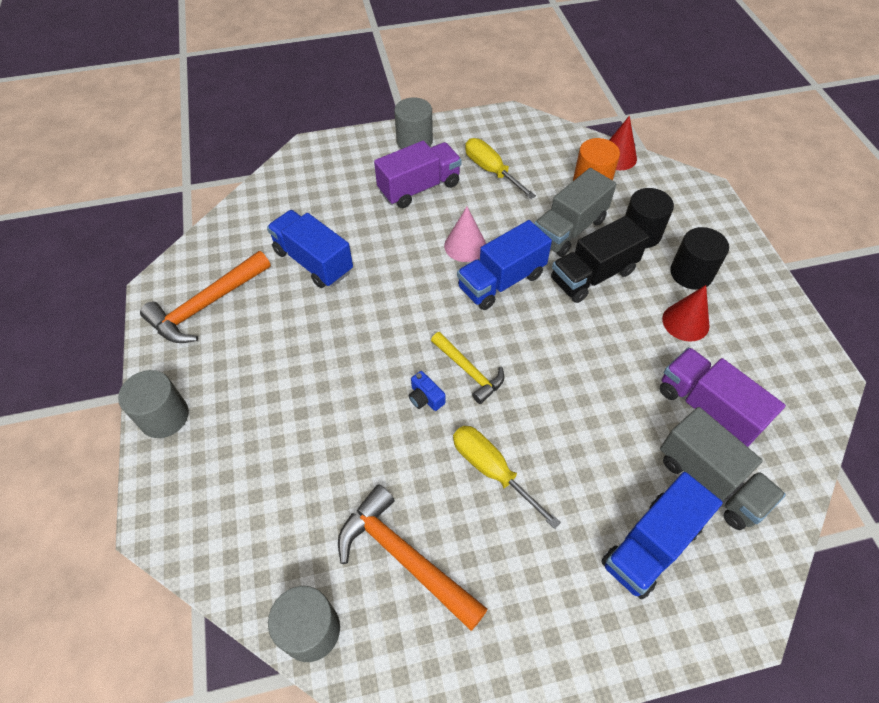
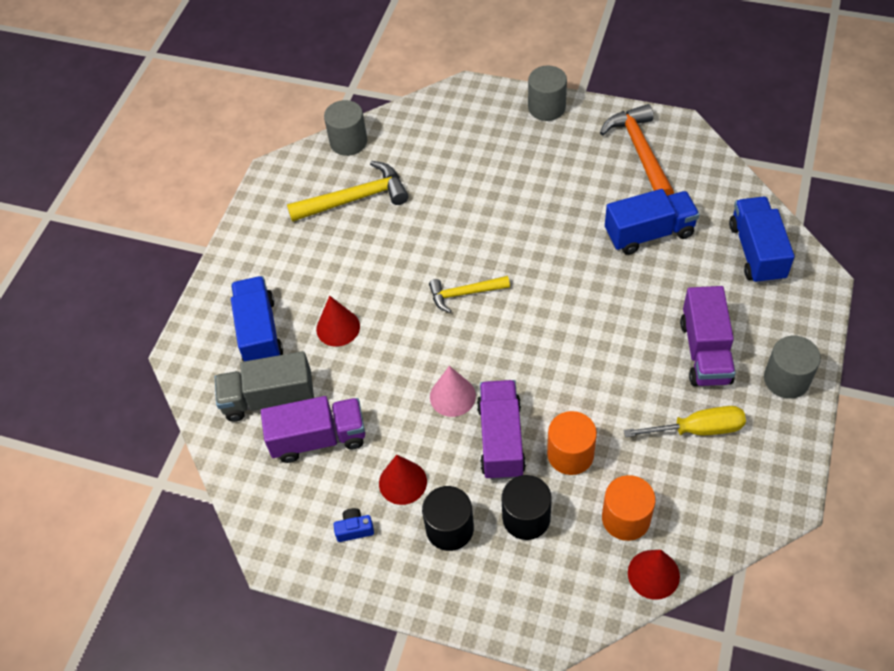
camera: 125 degrees right, 0 degrees up
(404, 557) = (355, 198): orange hammer -> yellow hammer
(425, 398) = (460, 256): blue camera -> blue camera (354, 529)
(465, 245) = (601, 354): pink cone -> pink cone (452, 396)
(492, 470) = (375, 270): yellow screwdriver -> none
(501, 281) = (540, 361): blue truck -> blue truck (756, 252)
(569, 229) = (570, 454): grey truck -> orange cylinder
(586, 465) = (338, 327): none -> red cone
(593, 275) = (501, 439): black truck -> purple truck

